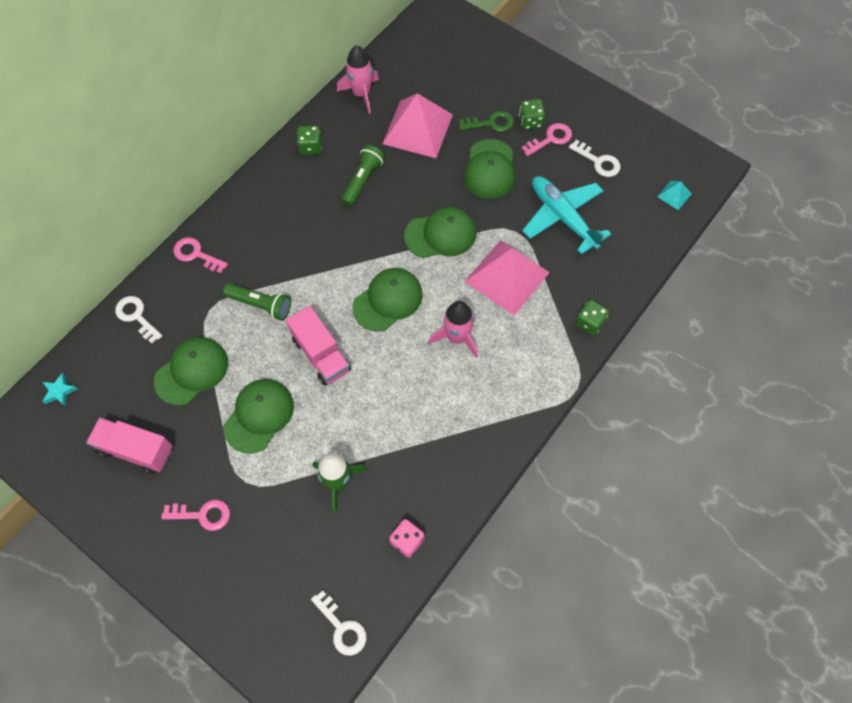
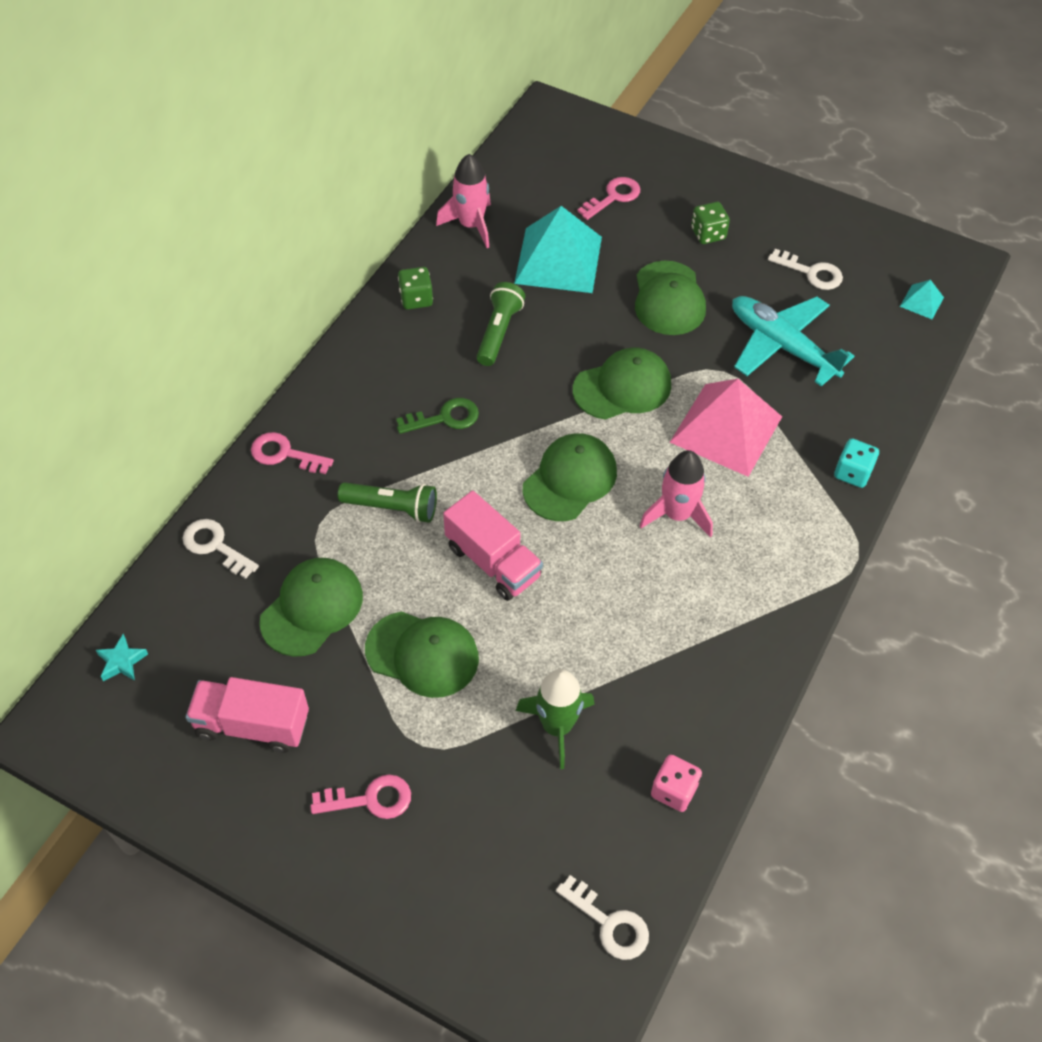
camera: 10 degrees left, 10 degrees down
(259, 416) = (422, 654): green cap -> green cap turned 90 degrees clockwise
(417, 129) = (558, 259): pink pyramid -> turquoise pyramid
(491, 123) = (656, 242): green key -> green key (444, 418)
(550, 139) = (740, 252): pink key -> pink key (613, 197)
(589, 323) = (852, 473): green dice -> turquoise dice

